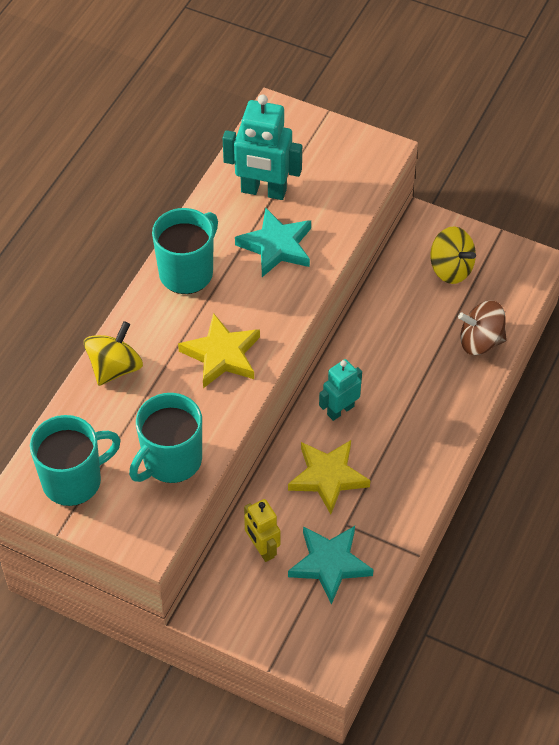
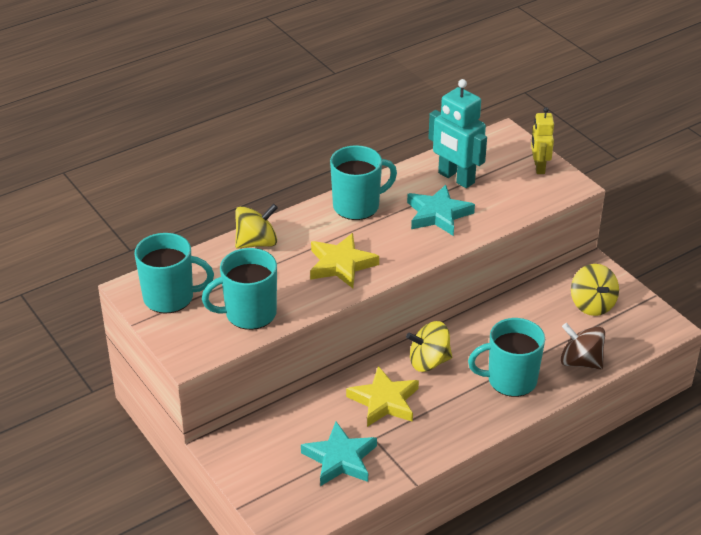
camera: 30 degrees right, 15 degrees down
(262, 549) = (296, 426): yellow robot -> yellow robot (539, 167)
(340, 410) = (429, 361): turquoise robot -> yellow spinning top
(430, 394) = (510, 380): none -> turquoise mug

